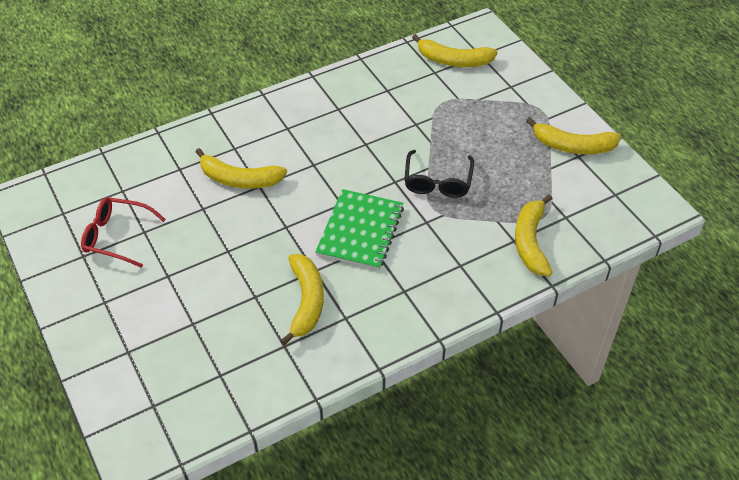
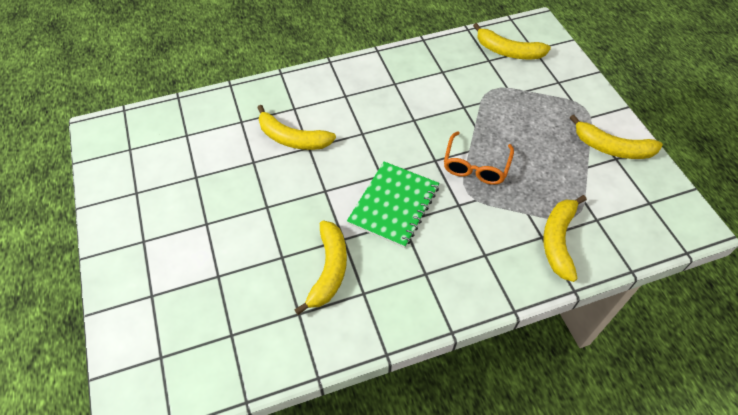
camera: 10 degrees right, 5 degrees up
(117, 236) = (171, 178): red glasses -> none
(437, 181) = (476, 166): black glasses -> orange glasses

